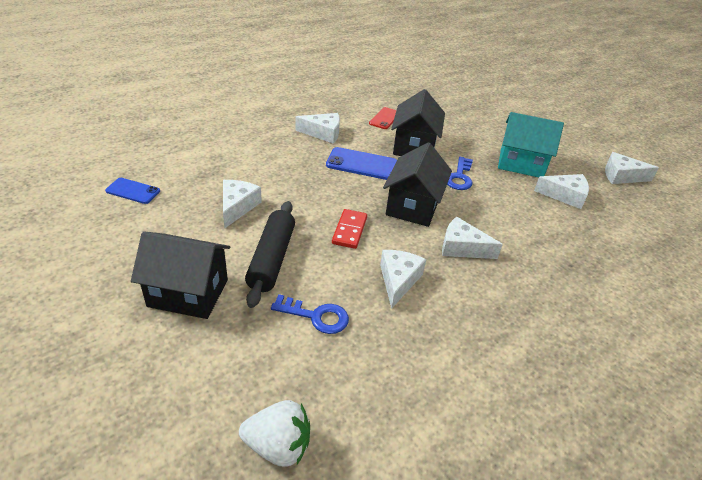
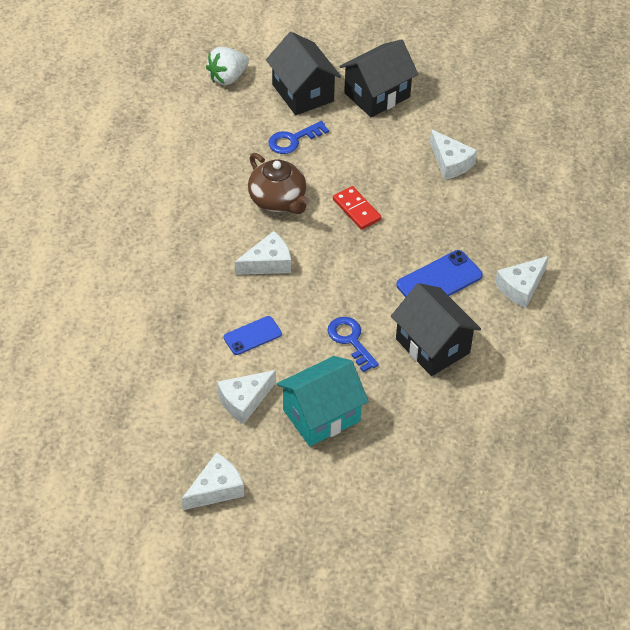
camera: 135 degrees right, 10 degrees up
(133, 191) = (528, 115): blue phone -> blue phone (252, 336)
(272, 259) = (369, 149): black rolling pin -> none
(385, 118) = (509, 363): red phone -> none
(398, 280) = (278, 200): white cheese -> brown teapot
(413, 206) = (345, 271): black house -> black house (303, 93)

